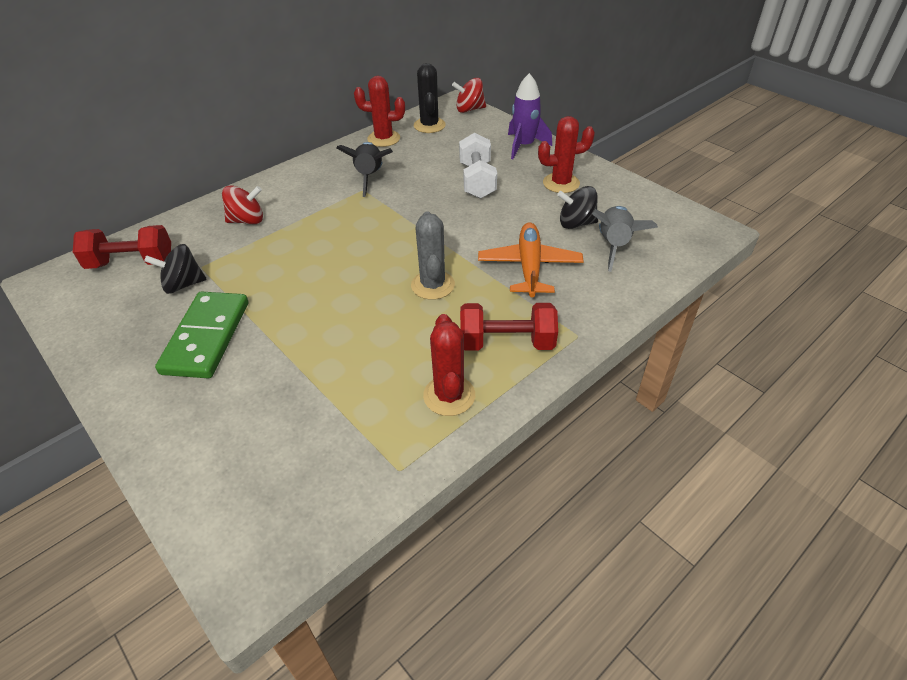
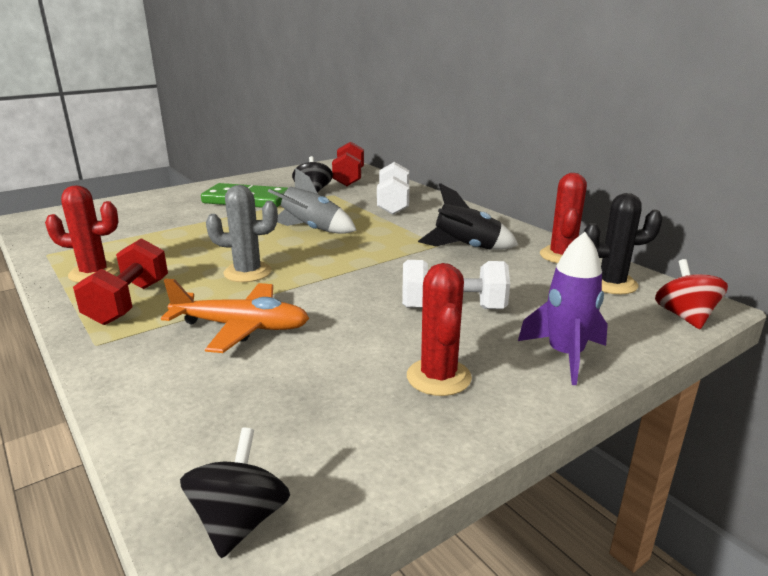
camera: 95 degrees right, 20 degrees down
(247, 220) = (393, 204): red spinning top -> white dumbbell
(576, 223) = (318, 375): black spinning top -> black spinning top (240, 521)
(614, 245) = (245, 403): grey rocket -> grey rocket (311, 229)

